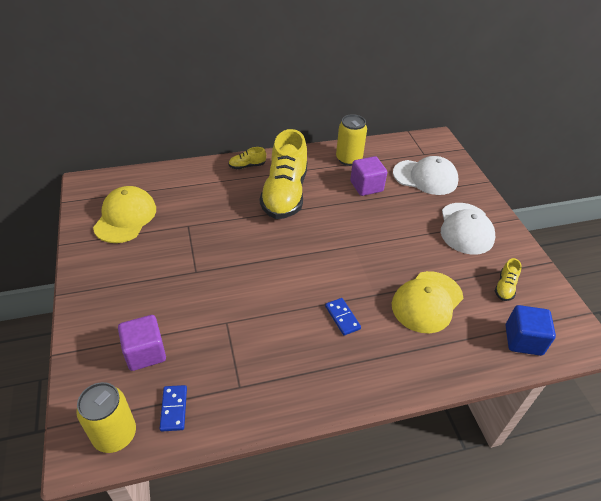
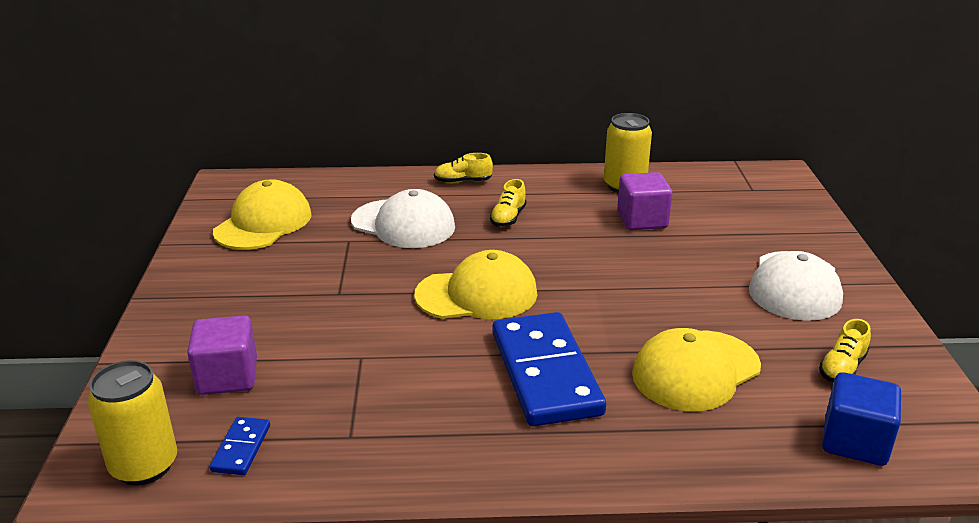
camera: 15 degrees right, 15 degrees down
(284, 260) = (477, 294): none -> yellow cap
(285, 194) = (508, 218): yellow shoe -> yellow shoe, size x0.41
(342, 317) = (545, 373): blue domino -> blue domino, size x2.32
(425, 177) = (745, 217): white cap -> white cap (403, 224)

